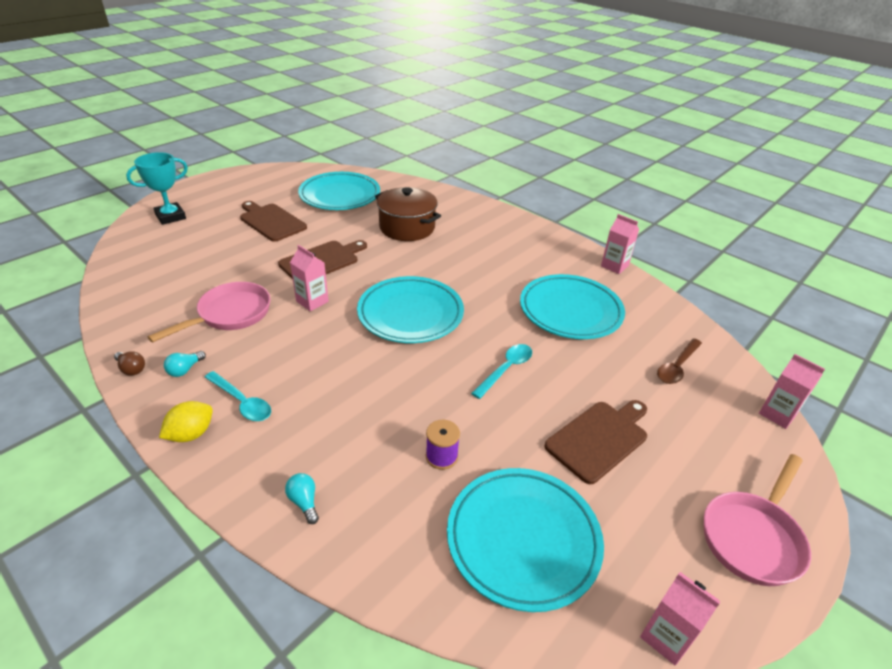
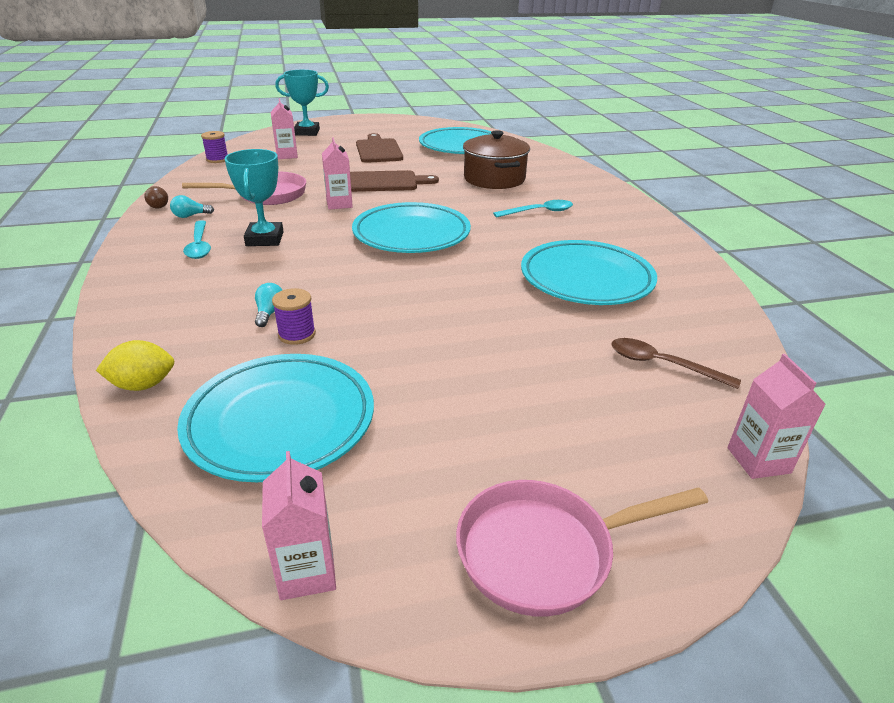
camera: 35 degrees right, 5 degrees down
(117, 284) = (217, 159): none -> purple spool
(191, 434) = (141, 251): yellow lemon -> yellow lemon (143, 385)
(294, 368) = (265, 239): none -> turquoise trophy
(304, 502) = (152, 318): turquoise light bulb -> turquoise light bulb (269, 313)
(506, 369) = (448, 299): turquoise spoon -> turquoise spoon (539, 212)
(599, 438) = (472, 384): brown cutting board -> none
(614, 266) = (698, 260): pink carton -> pink carton (287, 155)
(677, 367) = (662, 365): brown spoon -> brown spoon turned 45 degrees clockwise

